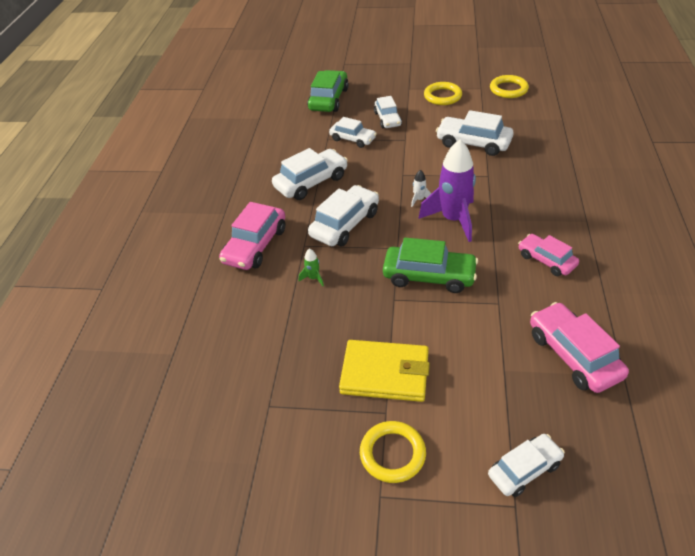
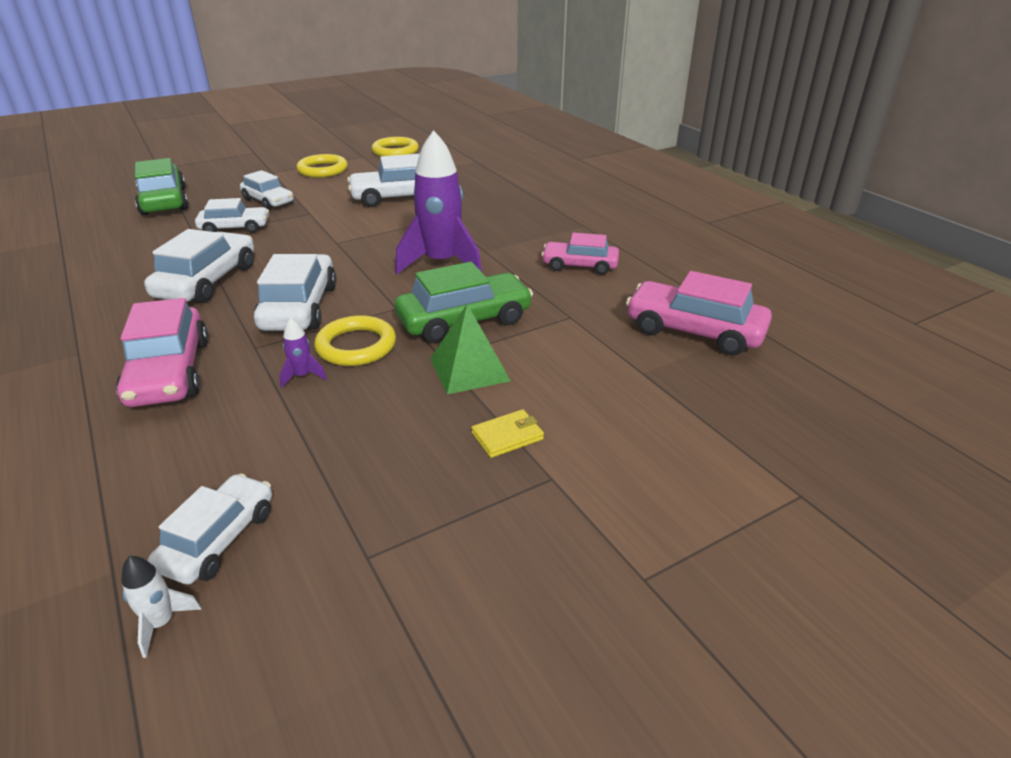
camera: 40 degrees left, 10 degrees down
(313, 278) = (302, 376): green rocket -> purple rocket
(385, 373) = (507, 436): yellow wallet -> yellow wallet, size x0.45
(392, 454) = (608, 519): yellow ring -> yellow ring (356, 346)
(402, 316) = (469, 369): none -> green pyramid
(419, 199) = (380, 258): white rocket -> white rocket (161, 623)
(524, 469) = (768, 454): white car -> white car (218, 539)

